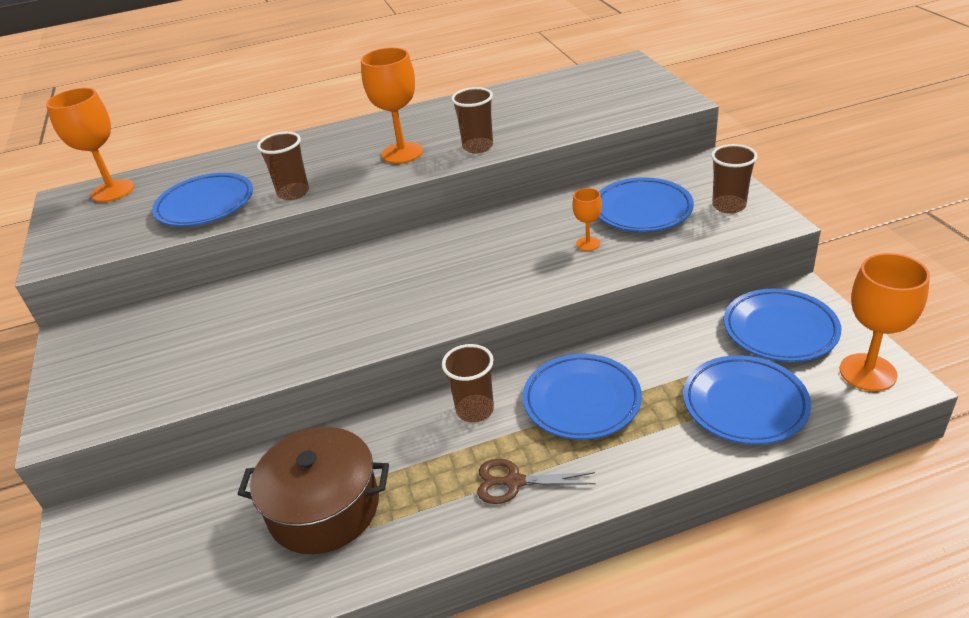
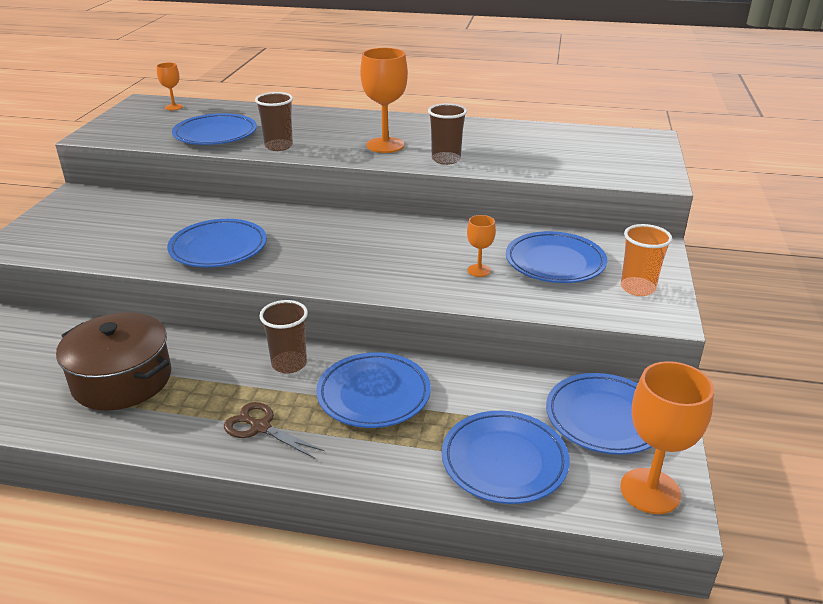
camera: 25 degrees right, 5 degrees down
(113, 191) = (174, 107): orange goblet -> orange goblet, size x0.52
(316, 326) = (218, 248): none -> blue plate
(729, 206) = (637, 288): brown cup -> orange cup

